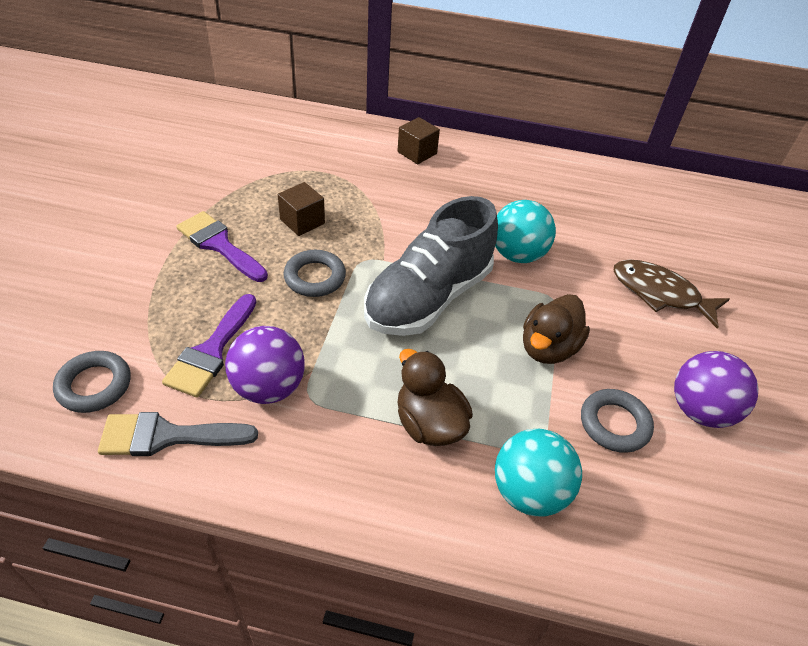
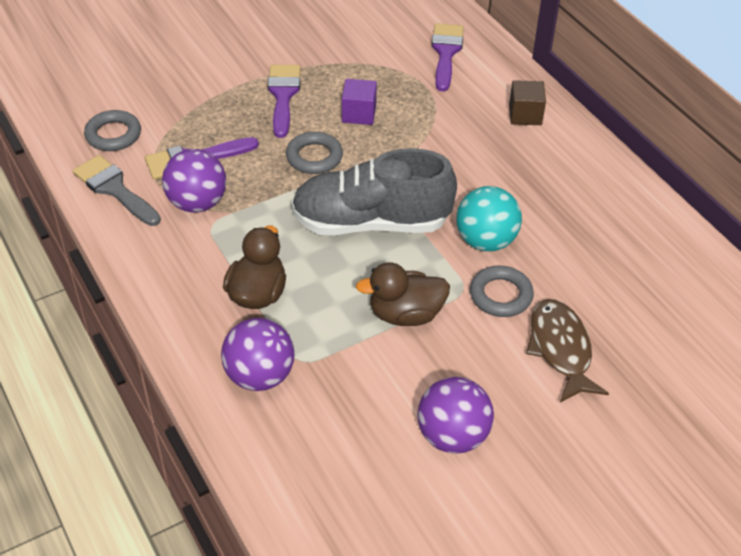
camera: 50 degrees right, 0 degrees up
(302, 221) = (359, 114): brown cube -> purple cube
(304, 140) = (446, 53): none -> purple brush
(529, 492) = (260, 376): turquoise ball -> purple ball
(614, 424) = (375, 391): grey ring -> grey ring (500, 295)

